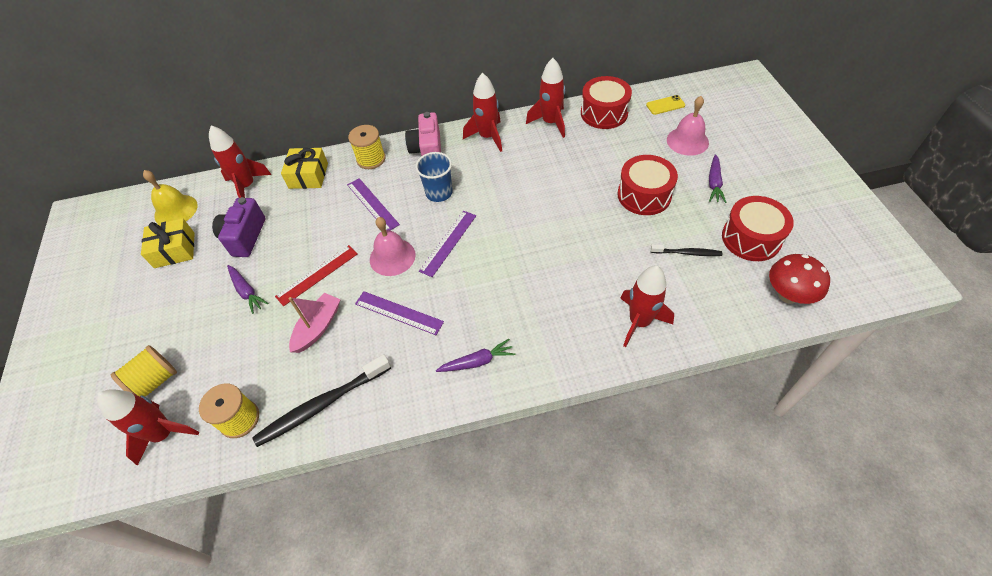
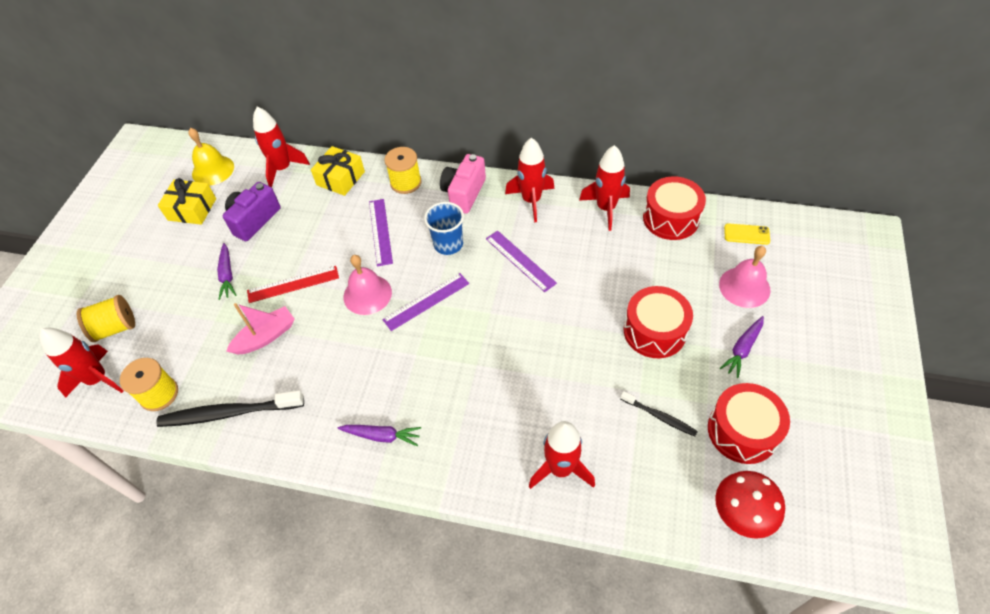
camera: 25 degrees right, 0 degrees up
(399, 312) = (341, 354): purple ruler -> purple ruler (520, 260)

